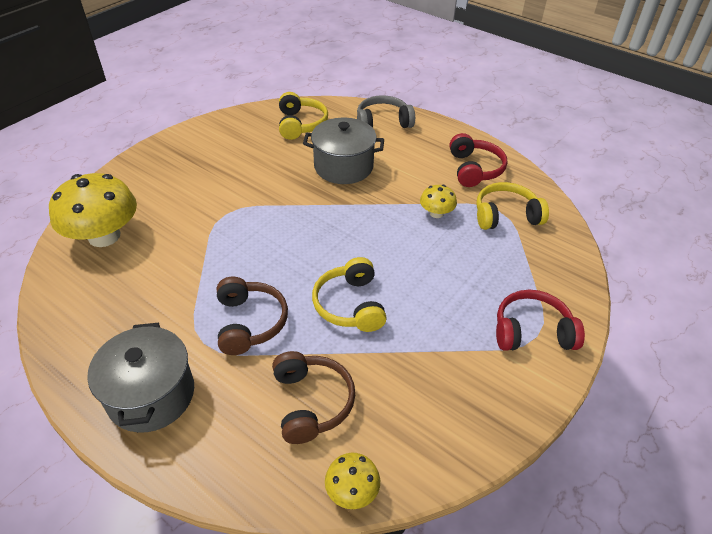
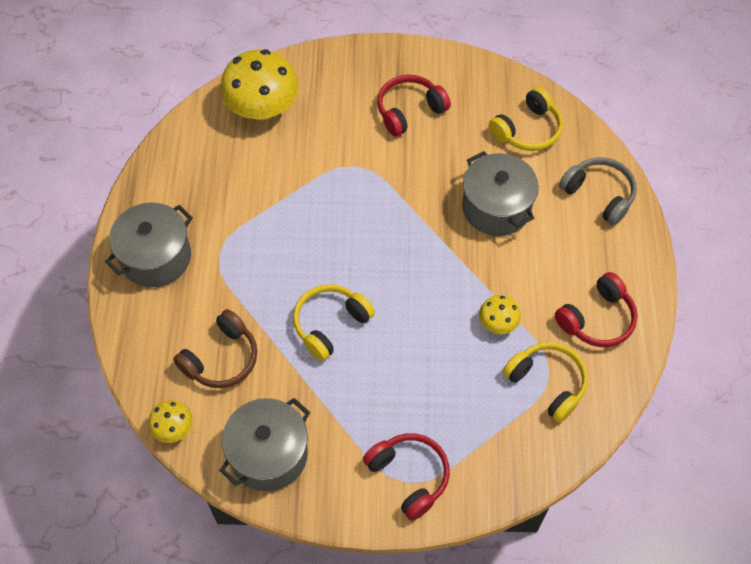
camera: 55 degrees right, 15 degrees up
(217, 164) = (409, 111): none -> red headphones
(249, 322) = (259, 269): brown headphones -> none
(442, 421) = (269, 454): none -> grey pot

